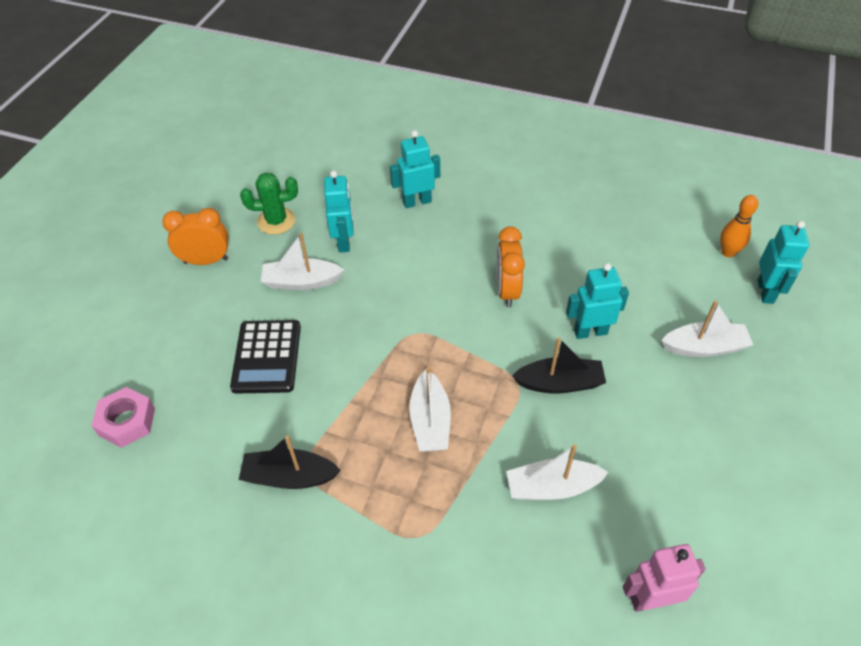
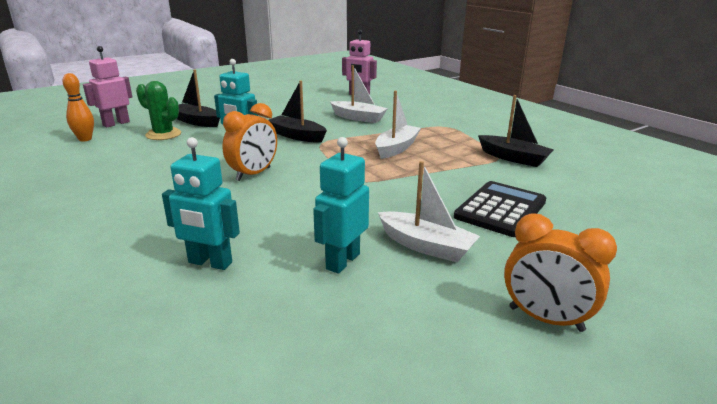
camera: 145 degrees left, 25 degrees down
(127, 422) = (658, 217): pink nut -> none
(276, 221) = (408, 326): green cactus -> green cactus (163, 134)
(704, 347) = (197, 122): white boat -> black boat
(765, 292) = (116, 123): turquoise robot -> pink robot

